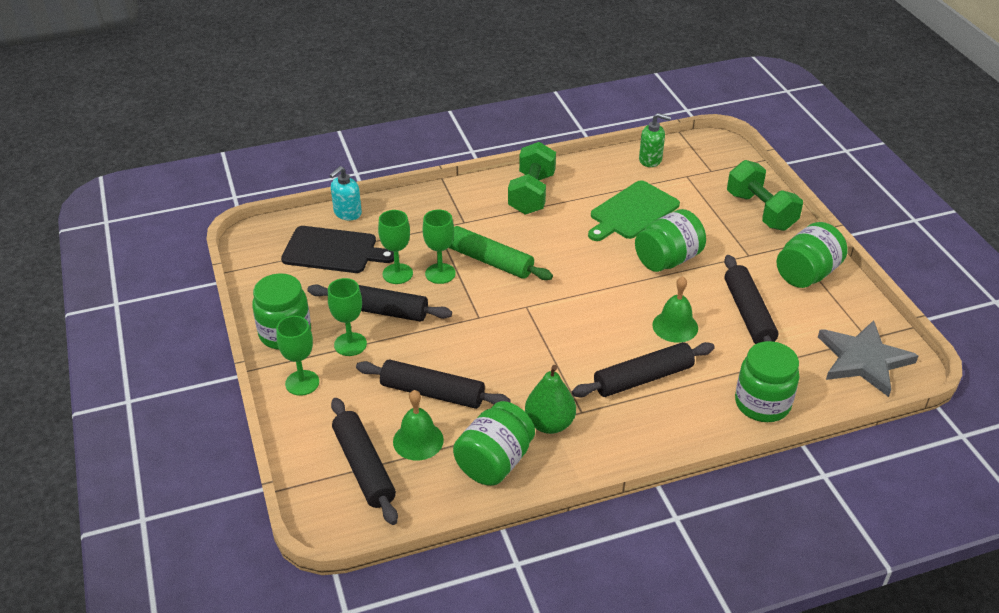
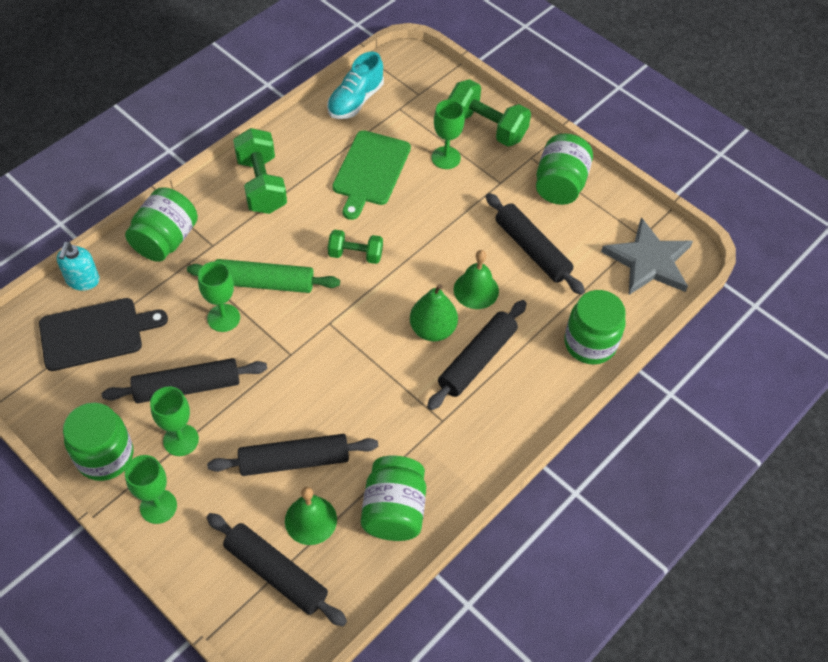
camera: 30 degrees left, 15 degrees up
(397, 274) = (180, 335): green goblet -> green goblet (446, 158)
(549, 424) = (421, 446): green pear -> green pear (432, 329)
(581, 266) = (355, 255): none -> green dumbbell
(650, 160) = (355, 101): green soap dispenser -> turquoise shoe
(668, 260) = (431, 216): green jar -> green jar (166, 240)

